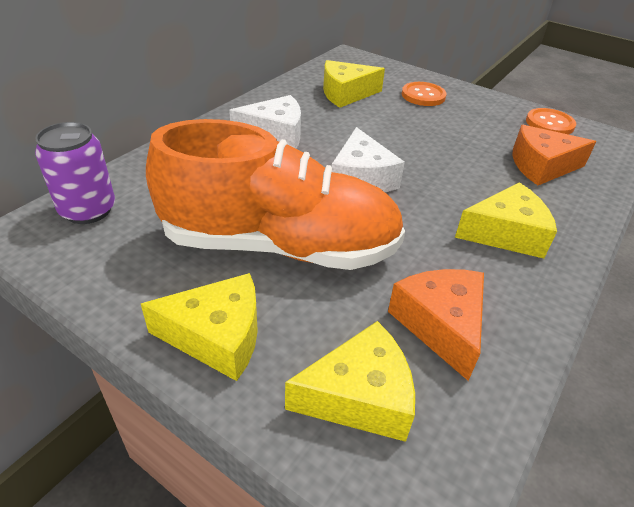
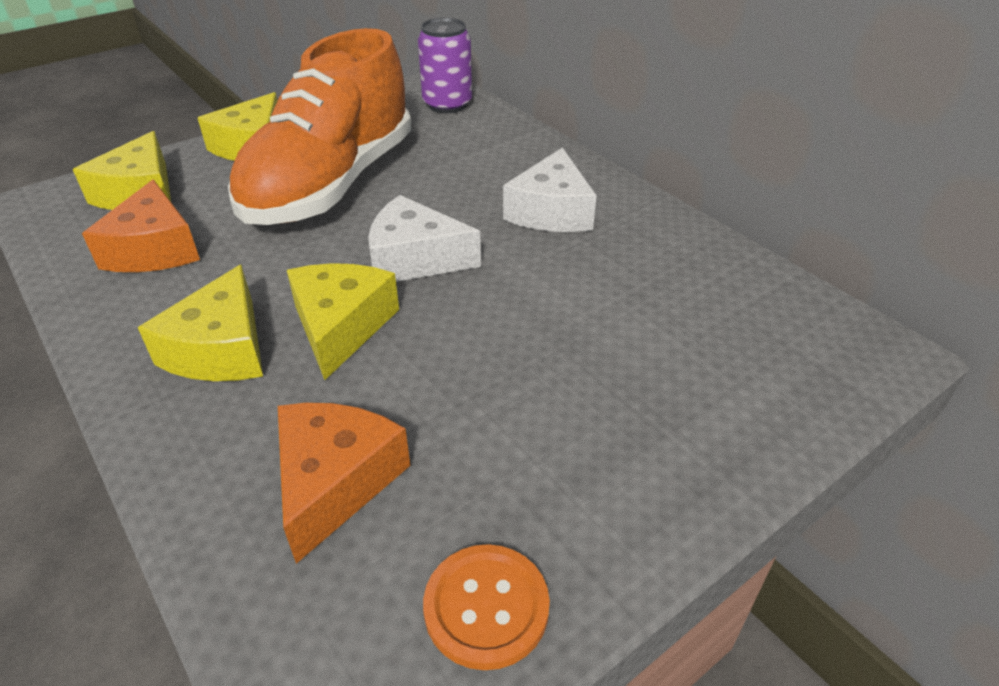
camera: 110 degrees right, 0 degrees up
(346, 94) = (680, 302): yellow cheese -> yellow cheese (341, 326)
(423, 95) = (666, 410): orange button -> none
(440, 325) = (154, 249): orange cheese -> orange cheese turned 75 degrees clockwise

